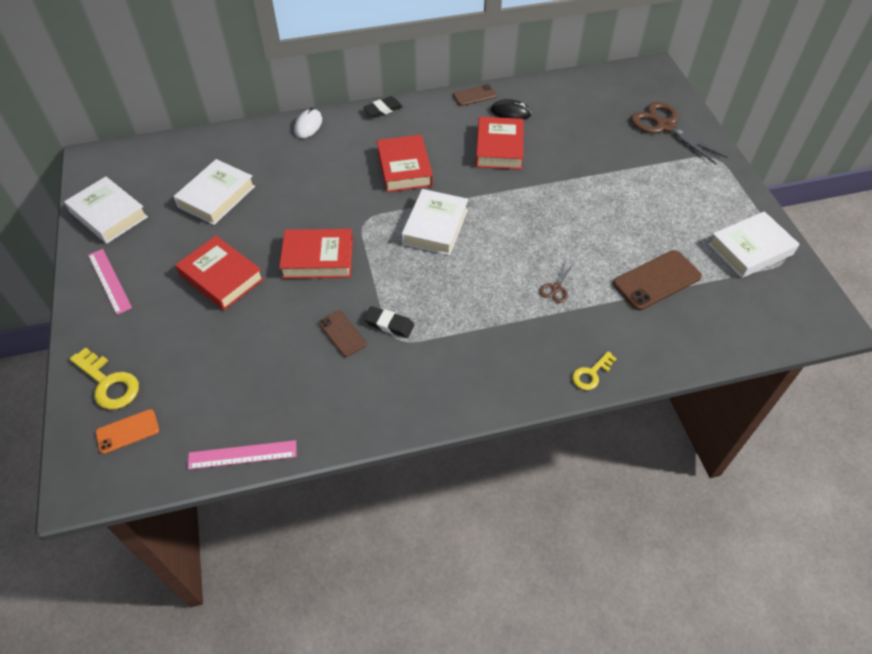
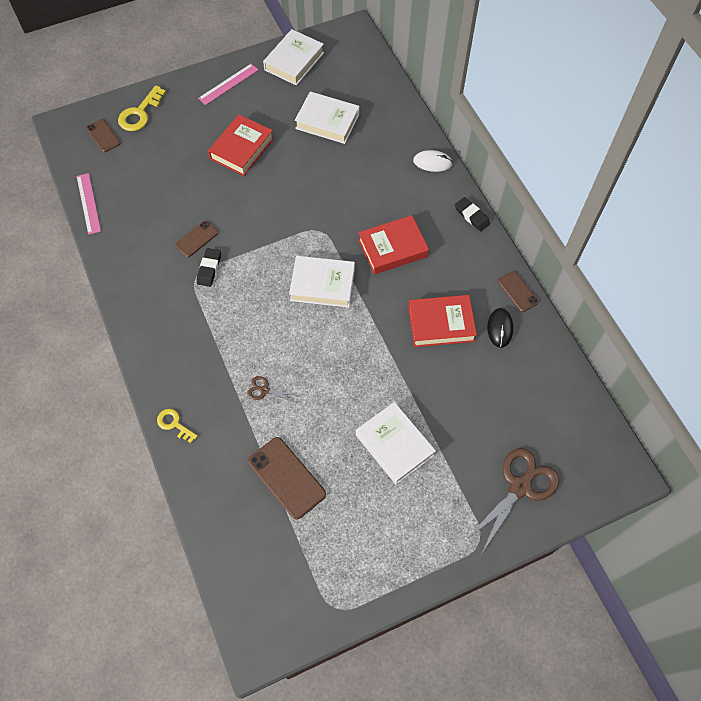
camera: 80 degrees right, 10 degrees up
(127, 431) = (103, 136): orange phone -> brown phone
(318, 258) = (271, 206): red book -> none
(750, 249) = (343, 571): white book -> white book (394, 445)

